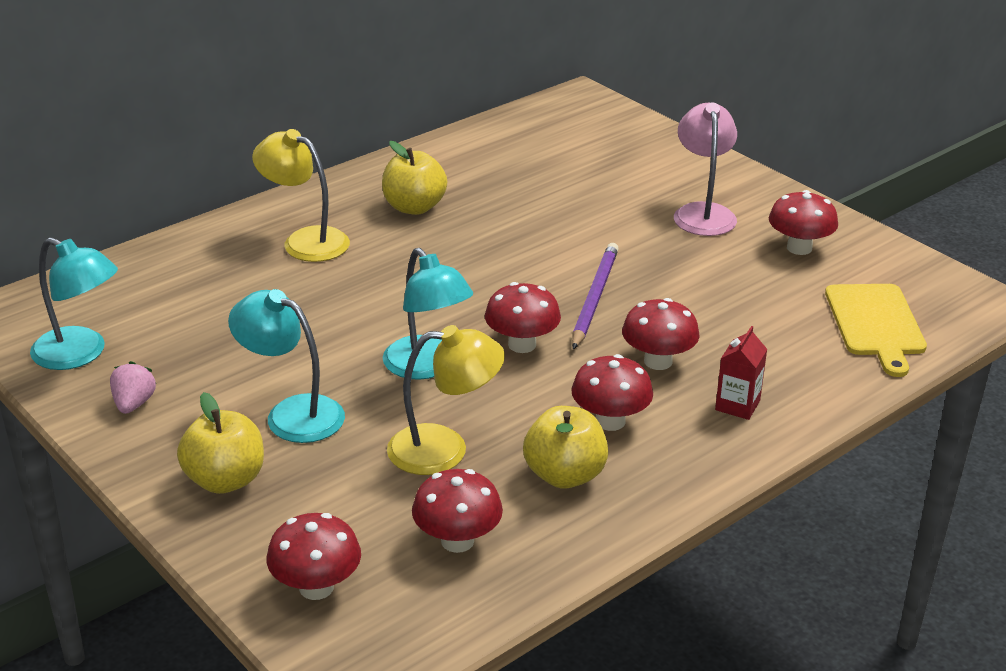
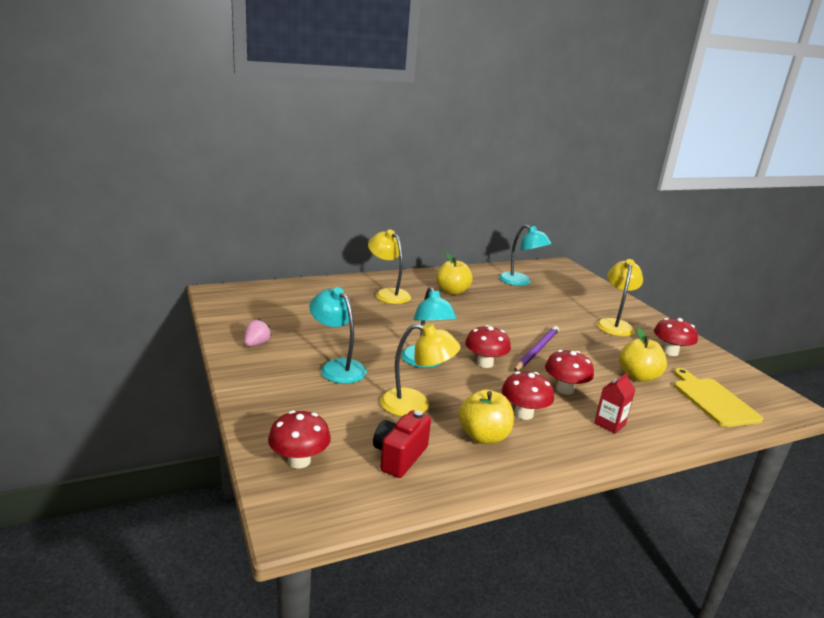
camera: 15 degrees right, 10 degrees down
(80, 354) = (244, 317): turquoise lamp -> turquoise lamp (520, 282)
(225, 480) = (281, 390): yellow apple -> yellow apple (638, 376)
(457, 541) = (399, 457): red mushroom -> red camera
(703, 213) = (615, 324): pink lamp -> yellow lamp
(875, 323) = (713, 400): yellow cutting board -> yellow cutting board turned 150 degrees clockwise

